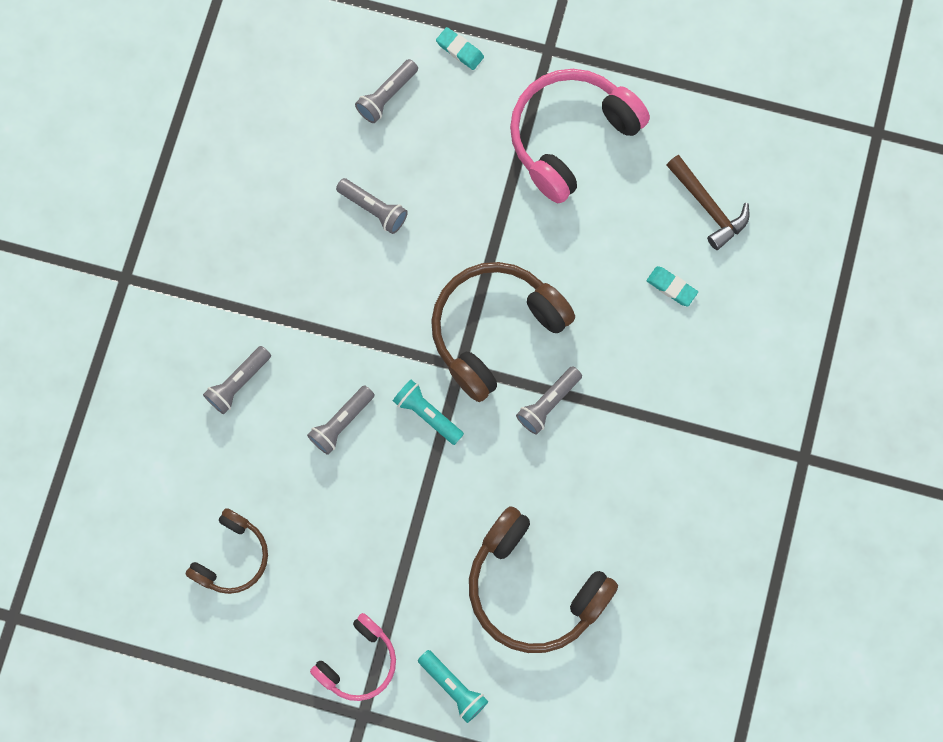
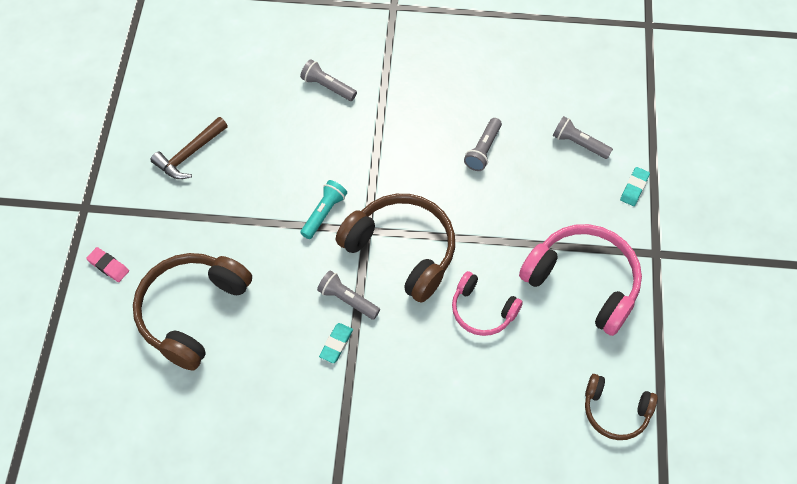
camera: 80 degrees right, 15 degrees down
(232, 556) = (197, 105): brown headphones -> brown headphones (615, 411)
(341, 422) = (308, 156): grey flashlight -> none
(358, 662) = (124, 198): pink headphones -> pink headphones (482, 310)
(453, 687) = (108, 266): turquoise flashlight -> pink eraser
(671, 287) = (468, 383): turquoise eraser -> turquoise eraser (336, 344)
(708, 207) = (550, 404): brown hammer -> brown hammer (189, 154)

